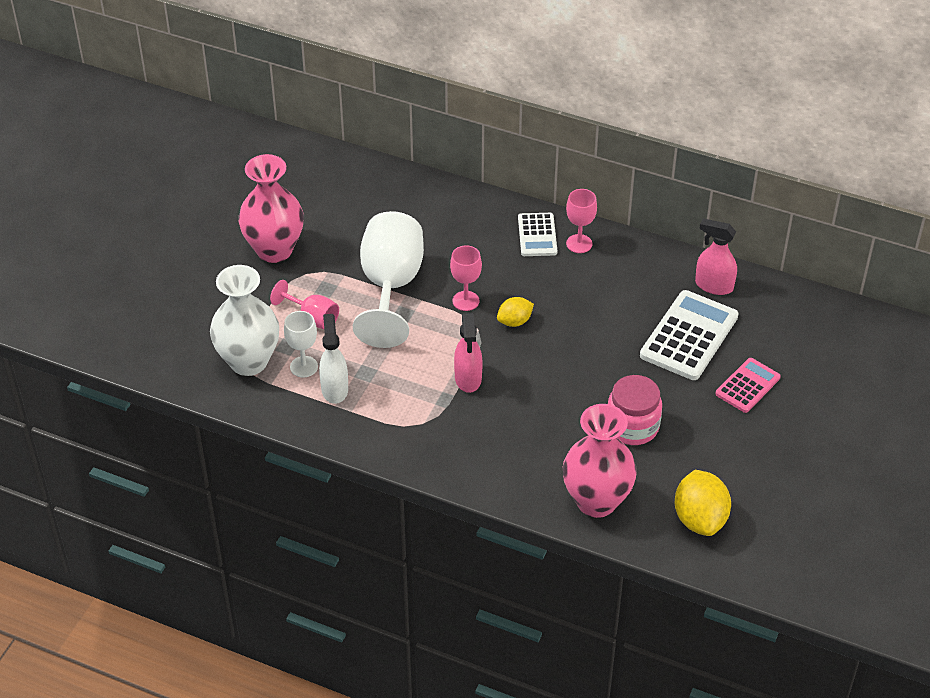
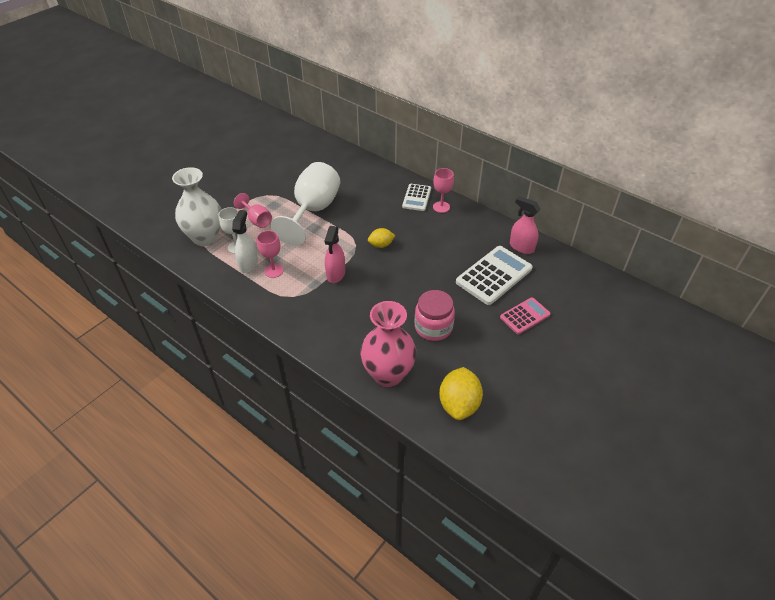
camera: 15 degrees right, 0 degrees up
(274, 250) = (255, 179): pink vase -> none
(465, 301) = (355, 227): pink goblet -> pink goblet (273, 271)

